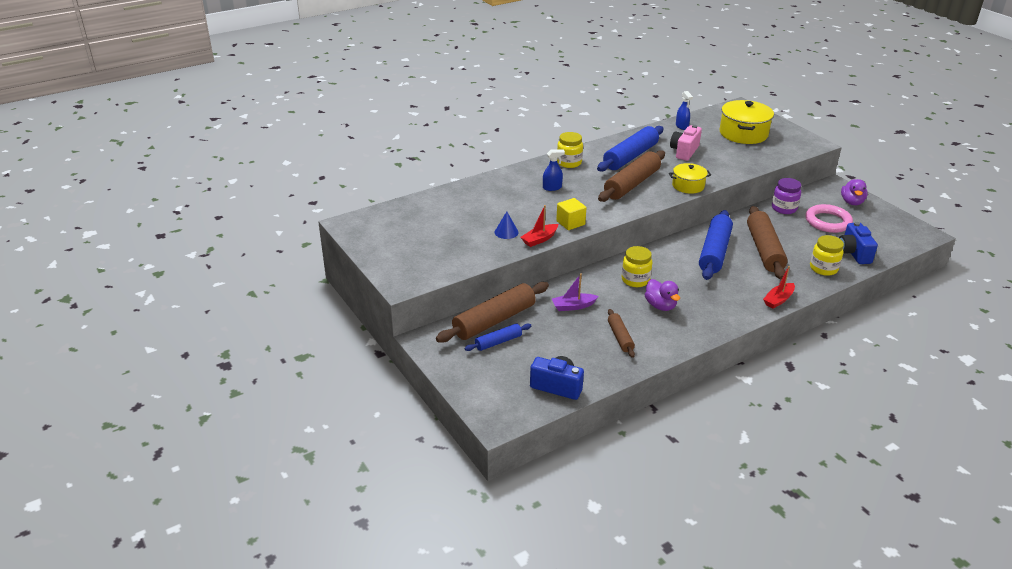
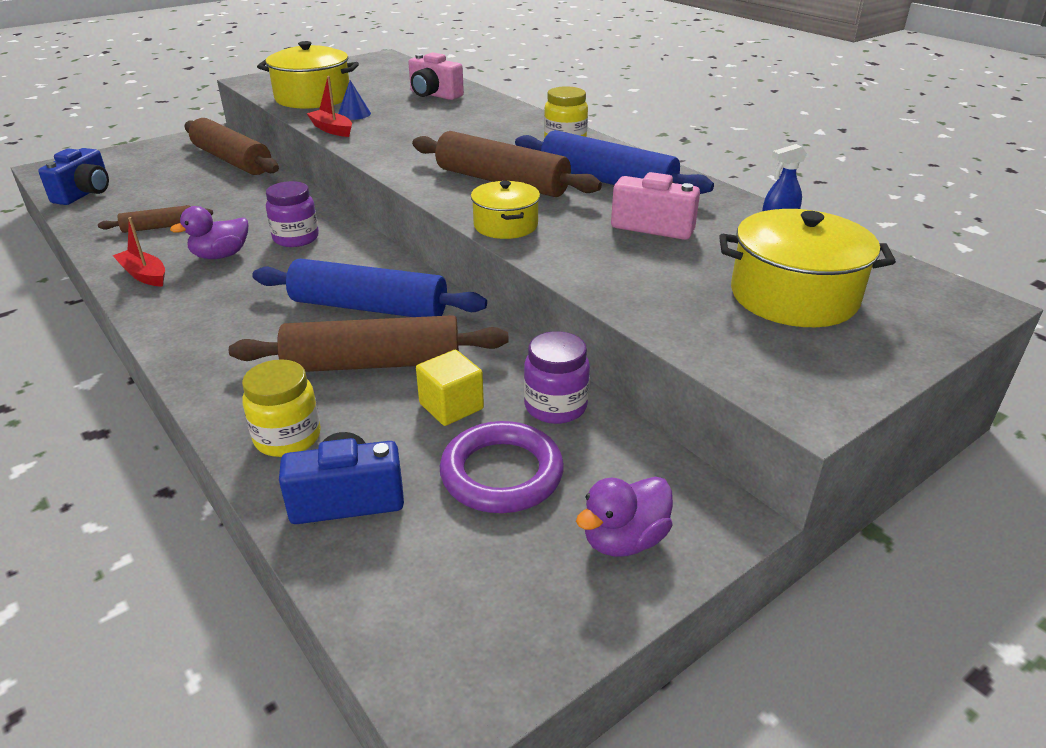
camera: 85 degrees right, 0 degrees up
(462, 251) = (313, 98): none -> yellow pot
(467, 201) = (434, 95): none -> pink camera
(498, 342) = (189, 164): blue rolling pin -> none
(552, 187) = (479, 133): blue spray bottle -> none
(570, 223) = (374, 144): yellow cube -> yellow cube (451, 406)
(573, 306) = (244, 199): purple boat -> none
(635, 280) = (296, 238): yellow jar -> purple jar
(778, 300) = (193, 365): red boat -> red boat (144, 275)
(828, 222) = (501, 473): pink ring -> purple ring
(852, 202) = (624, 540): purple duck -> purple duck turned 45 degrees counterclockwise

